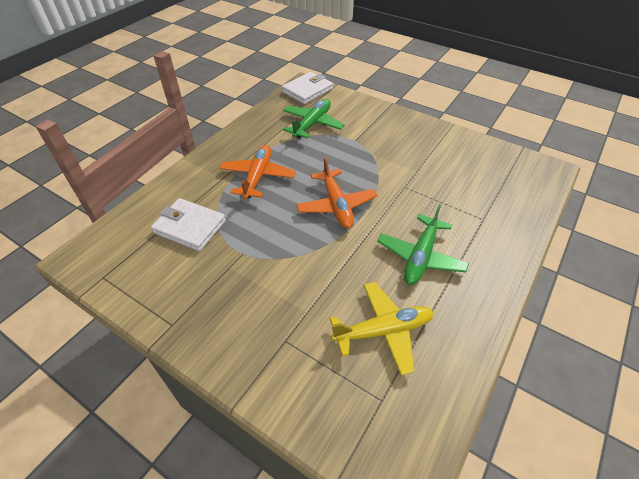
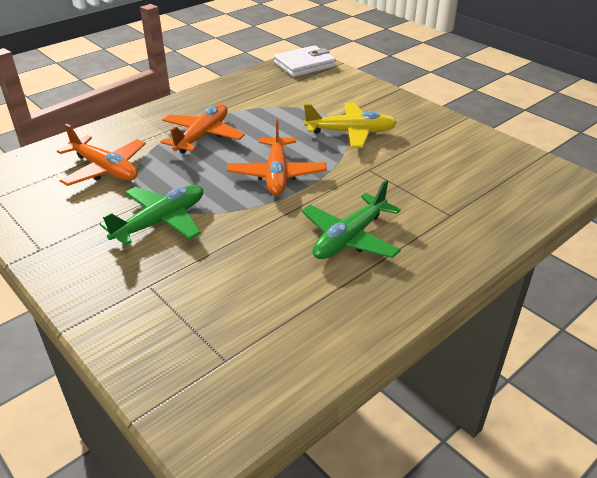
camera: 15 degrees right, 10 degrees down
(190, 227) = (105, 169): white wallet -> orange plane
(312, 124) = (292, 96): green plane -> green plane (161, 222)
(383, 330) = (265, 298): yellow plane -> yellow plane (351, 132)

